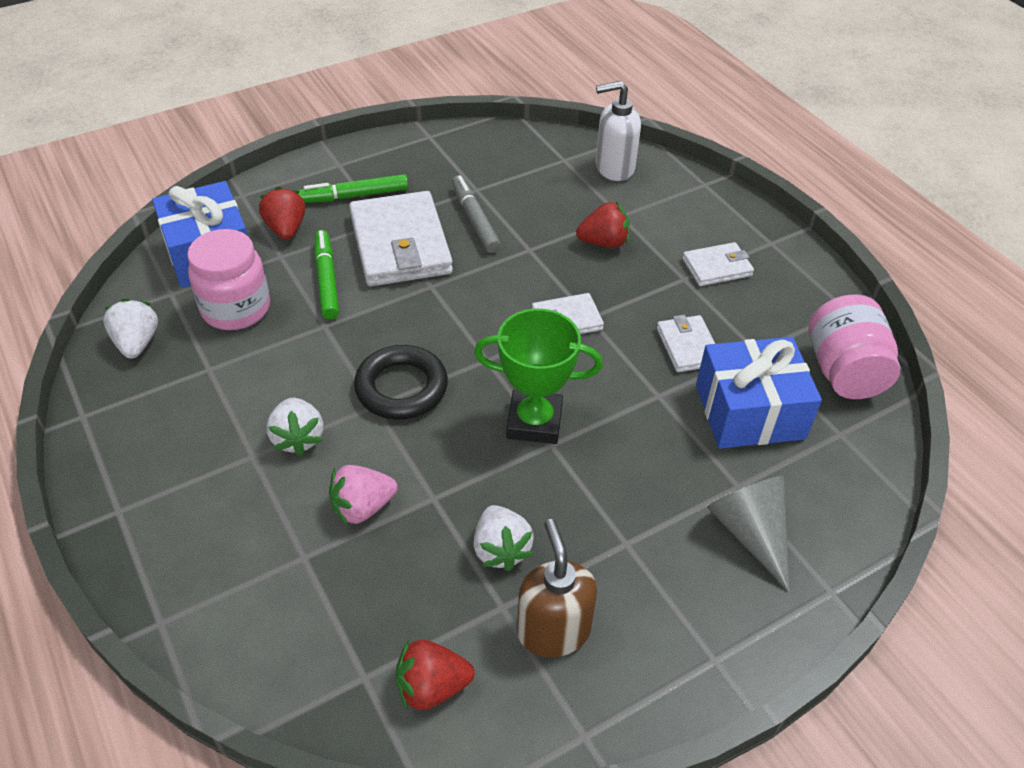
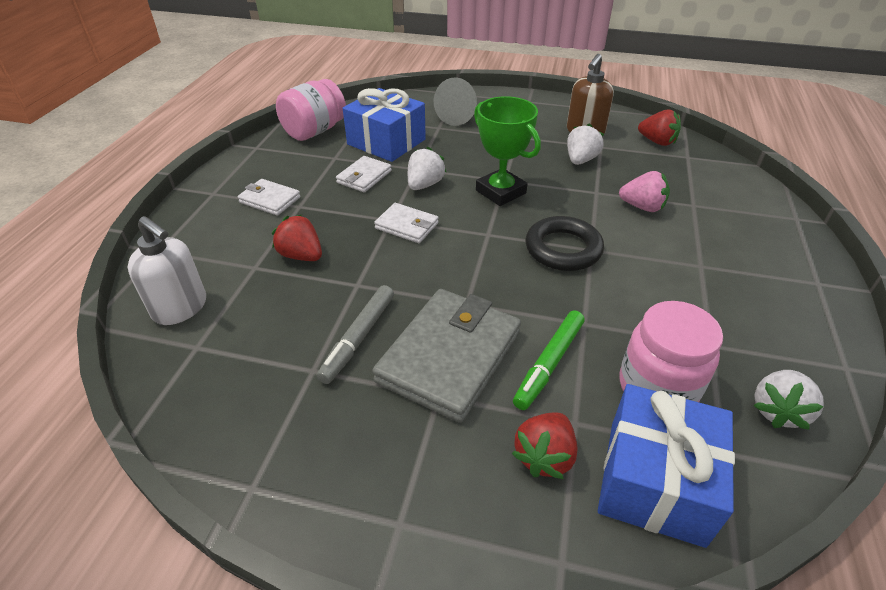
camera: 135 degrees left, 5 degrees down
(298, 438) = (661, 258): white strawberry -> white strawberry (424, 185)
(354, 196) = (432, 452): green marker -> none
(400, 244) = (449, 357): white wallet -> grey wallet

